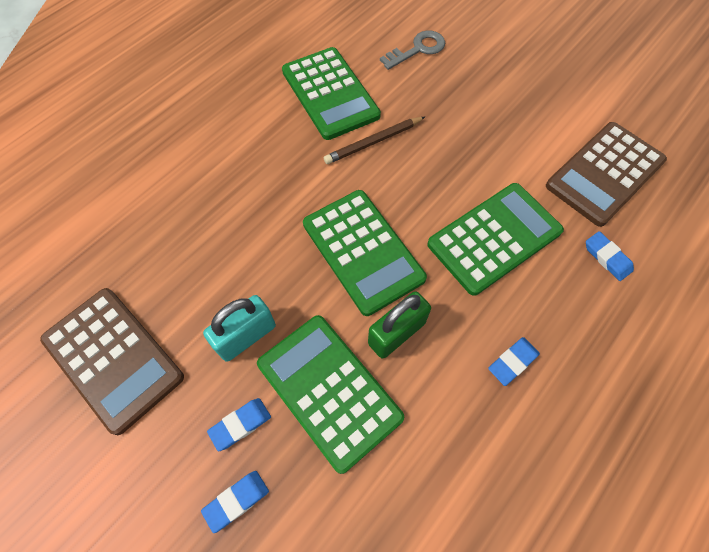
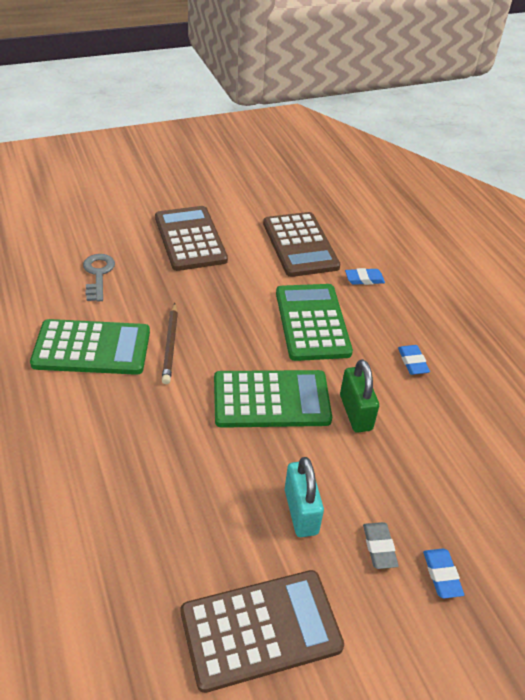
camera: 65 degrees left, 20 degrees down
(240, 424) = (379, 547): blue eraser -> grey eraser
(329, 390) = (380, 474): green calculator -> none
(524, 84) = (190, 239): none -> brown calculator

